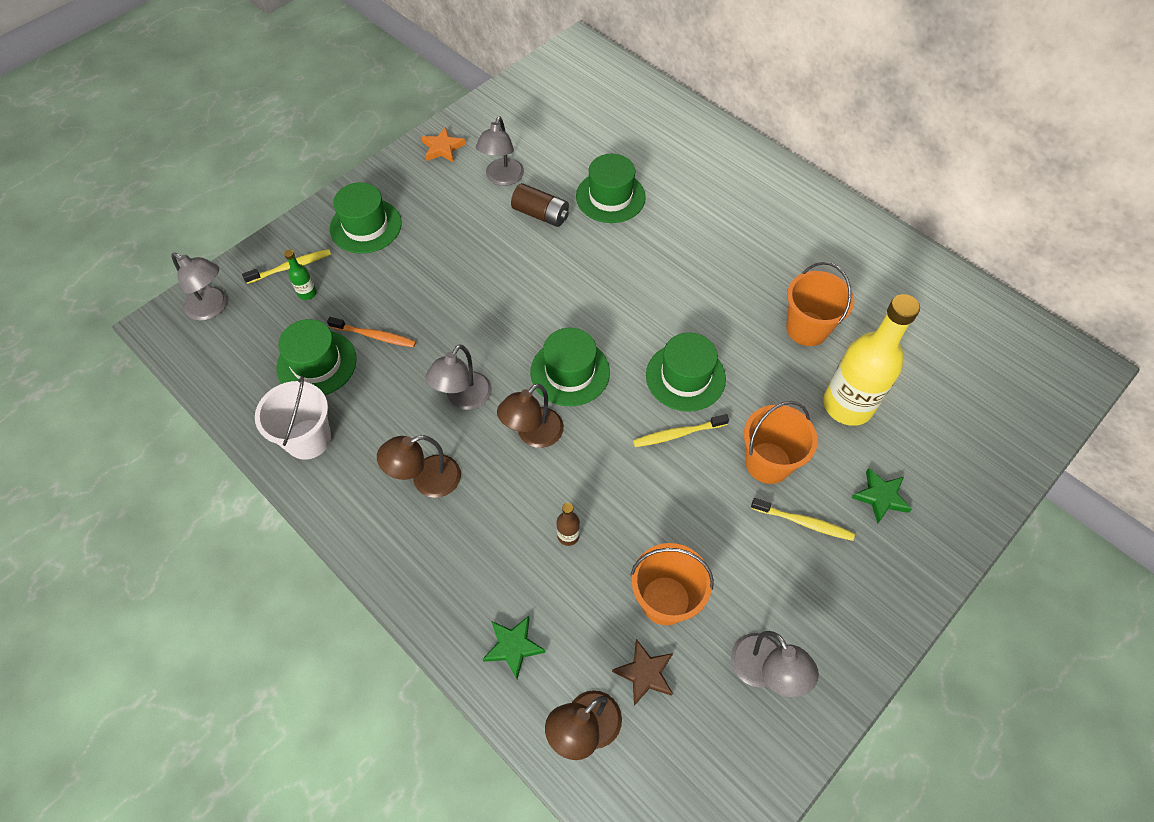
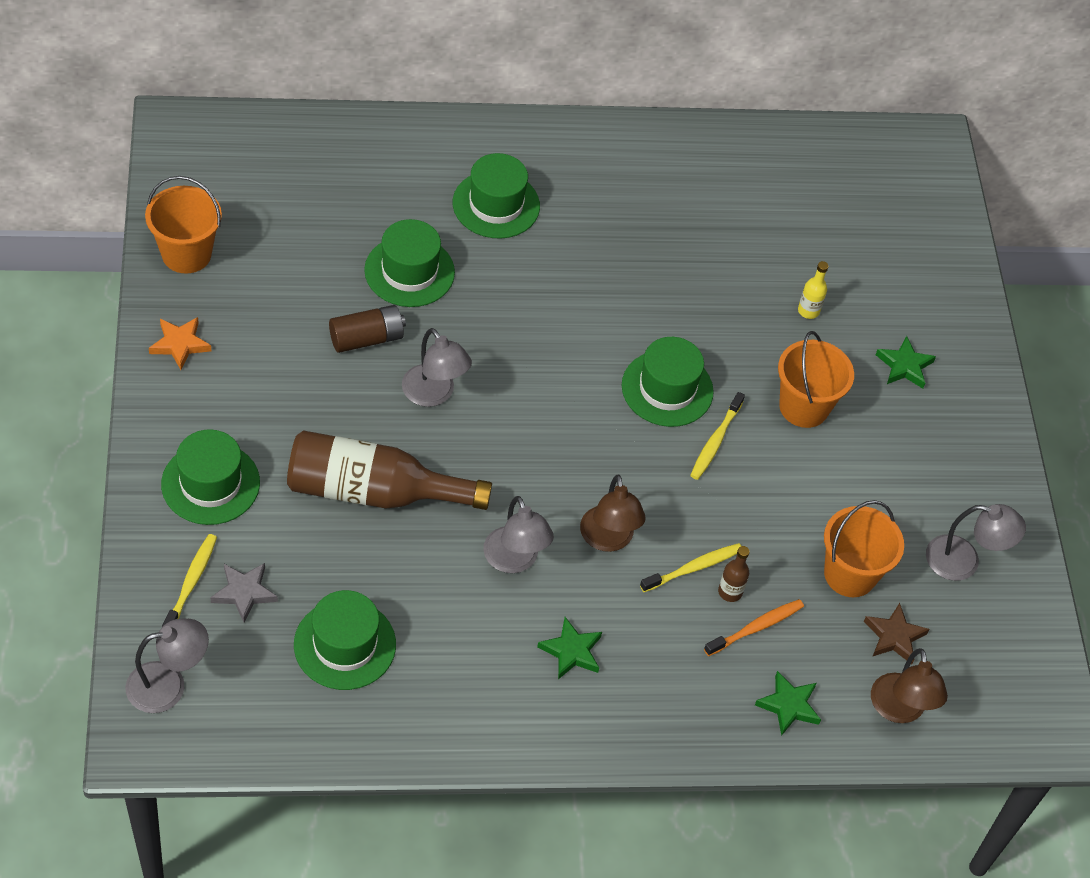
camera: 55 degrees left, 5 degrees down
(307, 293) = (244, 592): green bottle -> grey star
(308, 439) = (428, 710): white bucket -> none
(375, 336) = (364, 575): orange toothbrush -> orange toothbrush (756, 627)
(427, 480) = (571, 651): brown lamp -> green star
(438, 296) = (373, 491): none -> brown bottle
(502, 178) = (283, 330): grey lamp -> grey lamp (434, 394)
(570, 372) = (572, 462): green hat -> green hat (496, 204)
(804, 522) = (876, 431): yellow toothbrush -> yellow toothbrush (693, 568)
(807, 328) = (711, 269): orange bucket -> orange bucket (186, 254)
(847, 405) = (808, 311): yellow bottle -> yellow bottle, size x0.40

